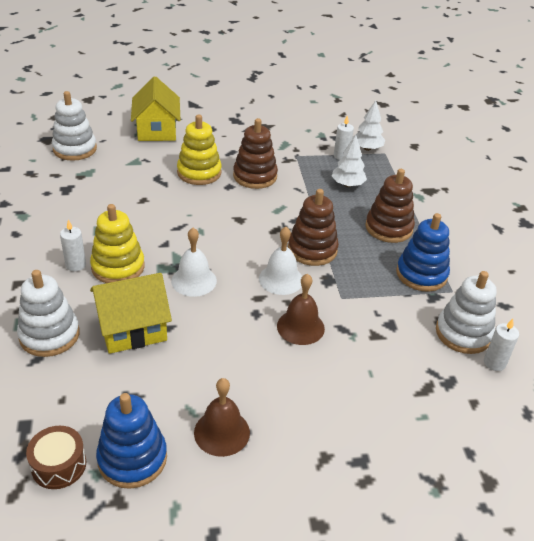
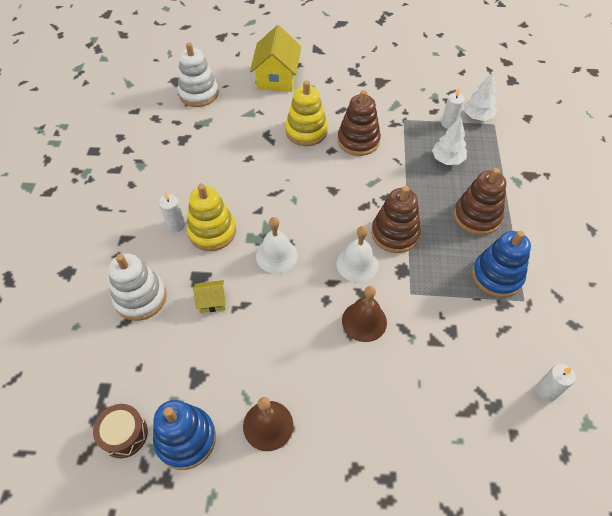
camera: 15 degrees right, 15 degrees up
(132, 329) = (212, 301): yellow house -> yellow house, size x0.48
(463, 333) = (522, 352): white stacking toy -> none

